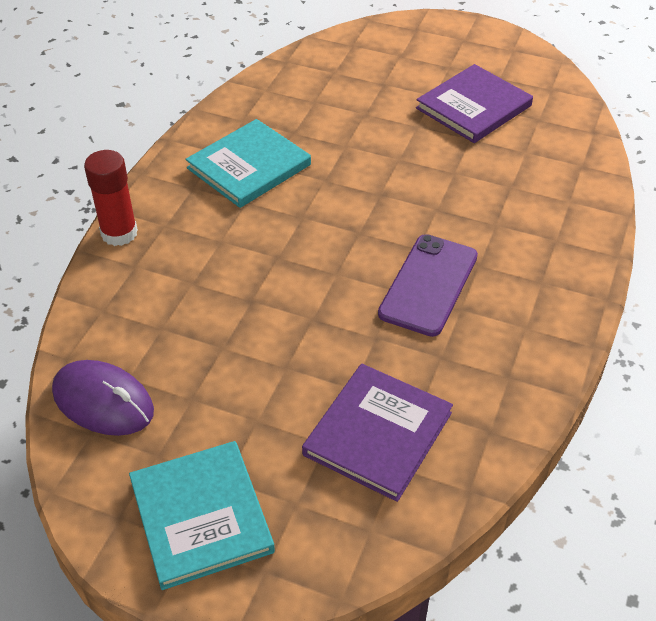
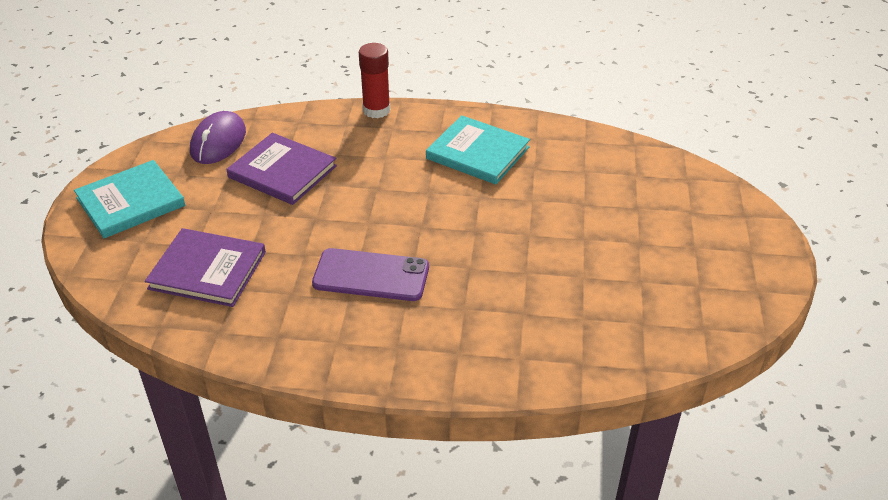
camera: 75 degrees right, 5 degrees down
(473, 107) = (635, 273): purple book -> purple book (282, 172)

